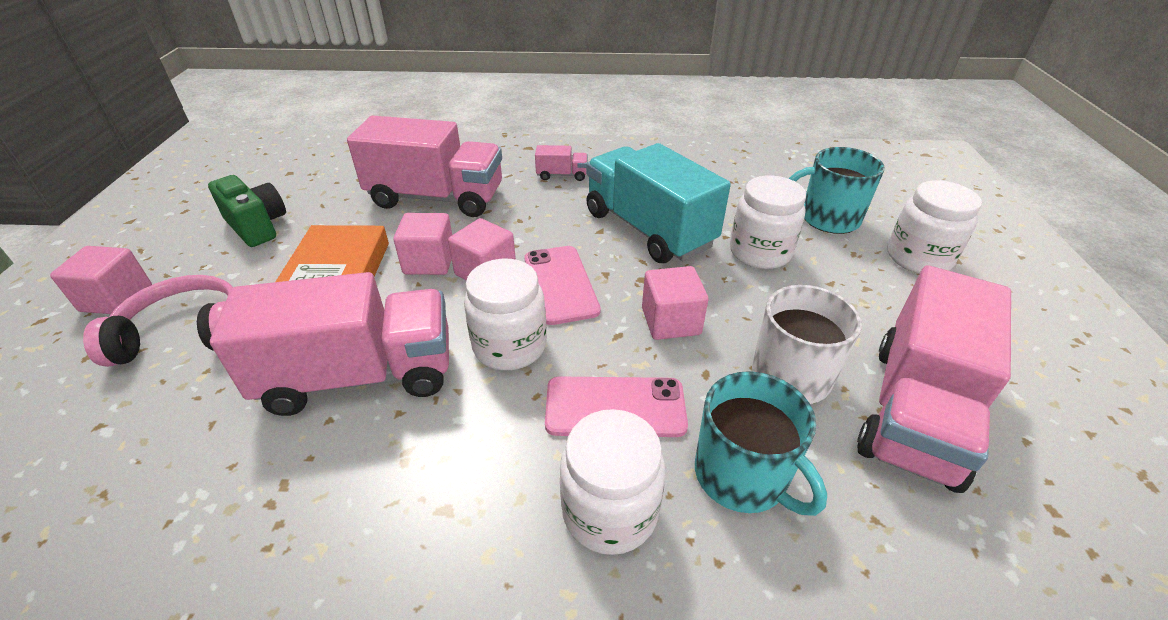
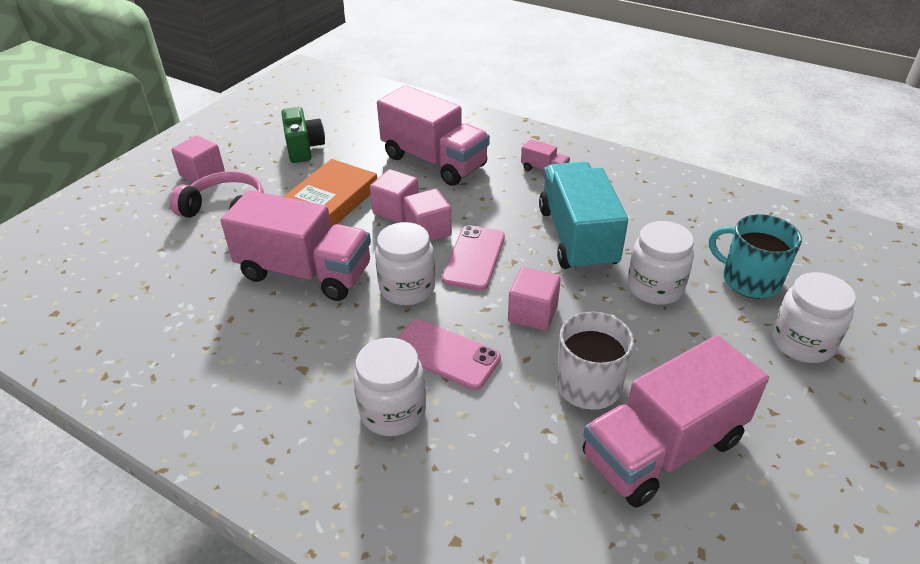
camera: 30 degrees right, 0 degrees up
(742, 476) = (492, 430): turquoise mug -> none

